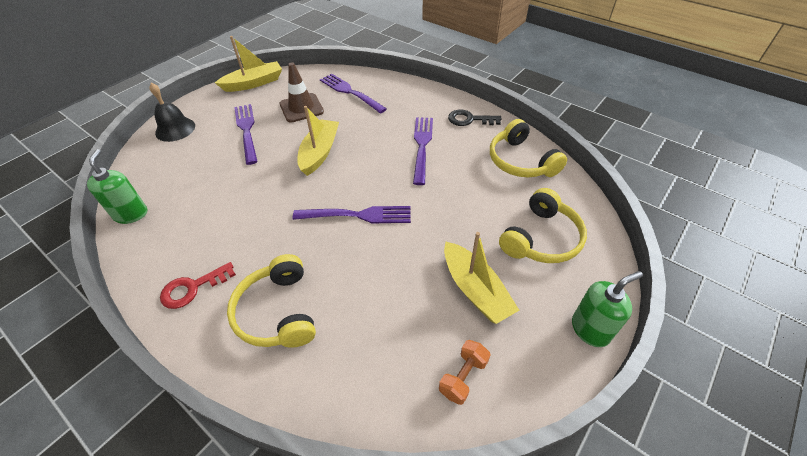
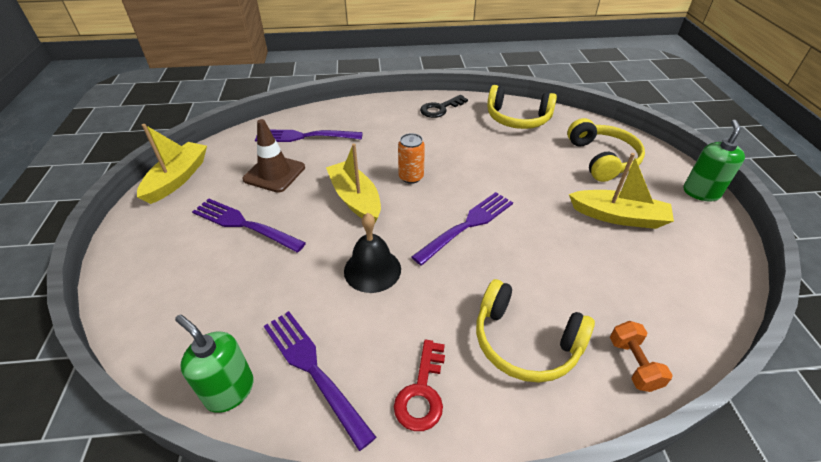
camera: 45 degrees left, 5 degrees down
(175, 129) = (142, 274): black bell -> black bell (372, 270)
(373, 159) = (411, 177): none -> orange can
(422, 146) = (435, 146): purple fork -> purple fork (313, 370)
(463, 377) = (694, 273): orange dumbbell -> orange dumbbell (633, 364)

